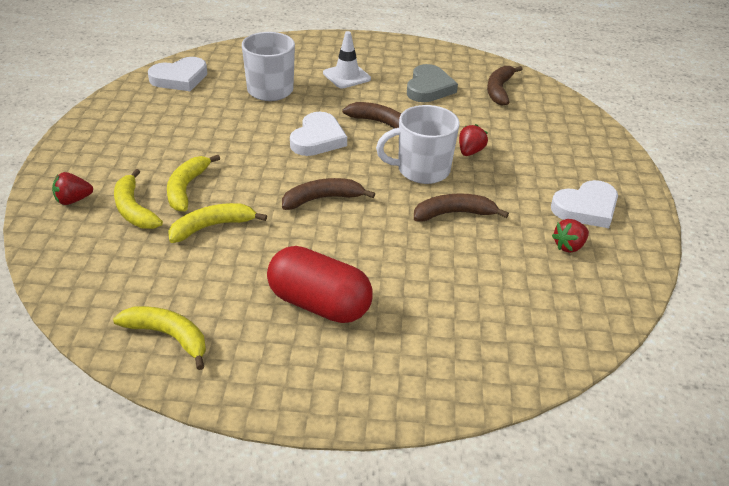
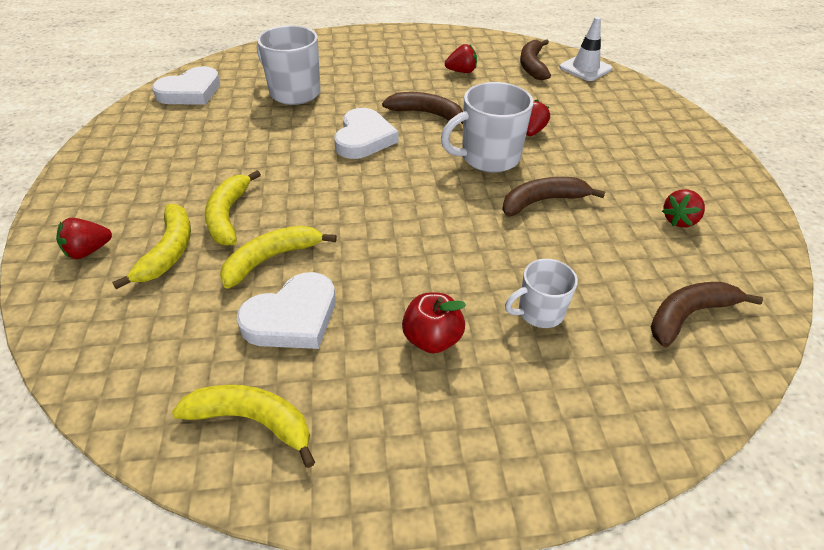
camera: 10 degrees left, 5 degrees up
(134, 209) = (169, 251): yellow banana -> yellow banana turned 135 degrees counterclockwise
(319, 304) = (432, 339): red capsule -> red apple
(322, 199) = (391, 205): brown banana -> brown banana (688, 315)
(346, 76) = (372, 69): white traffic cone -> white traffic cone (585, 68)
(412, 299) = (539, 312): none -> white mug
(429, 88) = (461, 71): grey heart -> red strawberry
(586, 208) = (675, 175): white heart -> white heart (292, 317)

